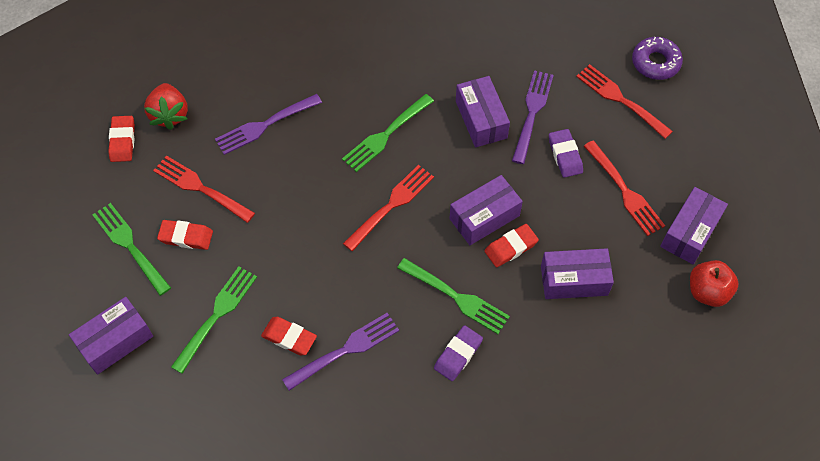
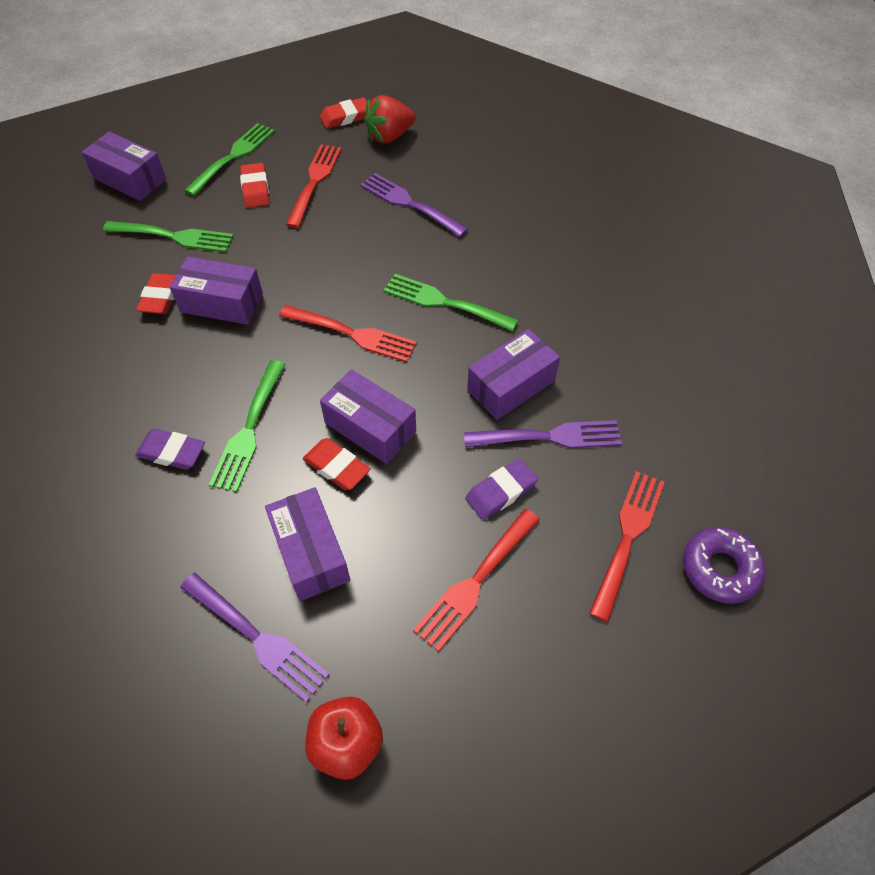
camera: 70 degrees right, 5 degrees down
(345, 350) = (156, 347): purple fork -> purple fork (257, 638)
(690, 232) = (441, 692): purple box -> purple box (221, 303)

